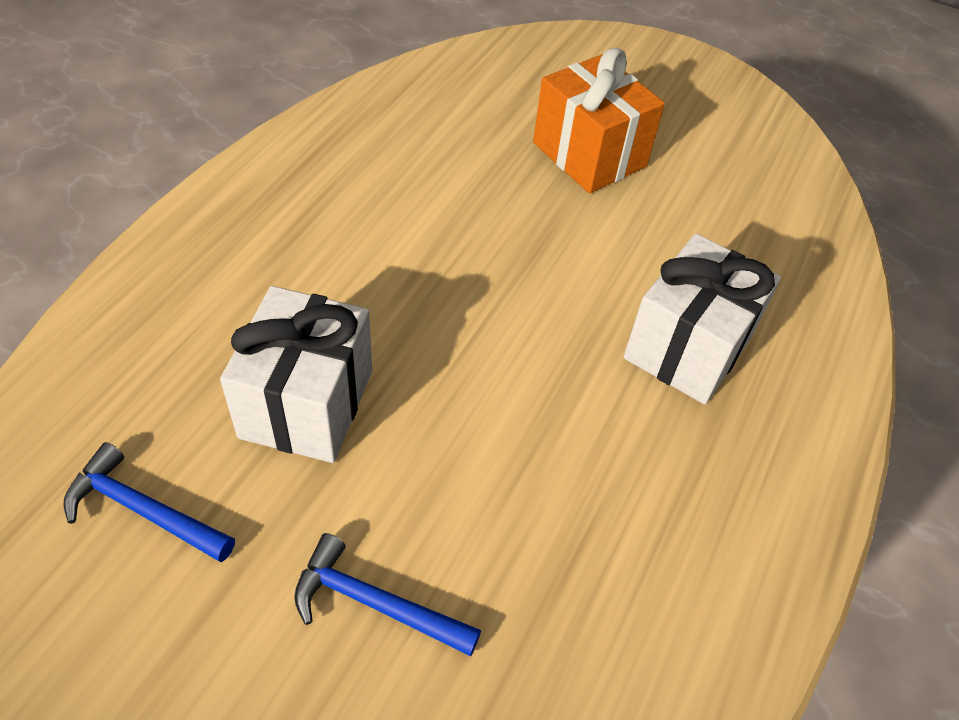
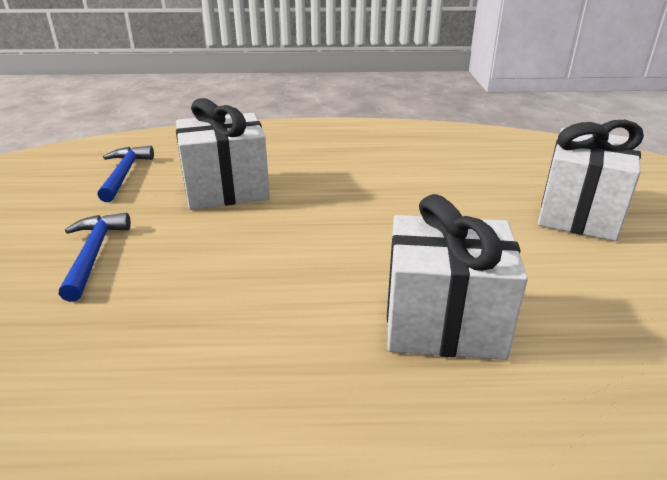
camera: 65 degrees right, 20 degrees down
(589, 155) = (578, 213): orange gift -> white gift

